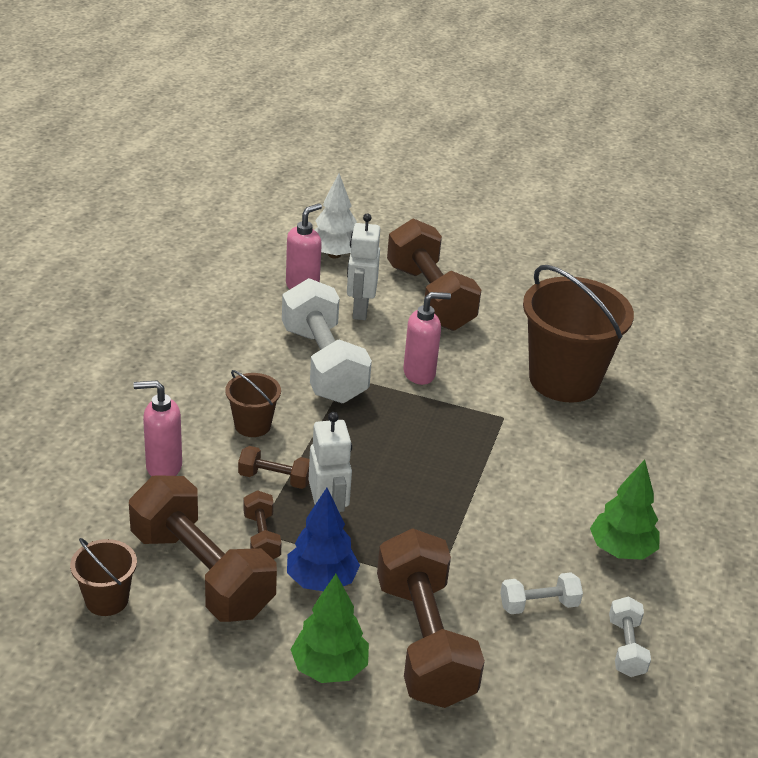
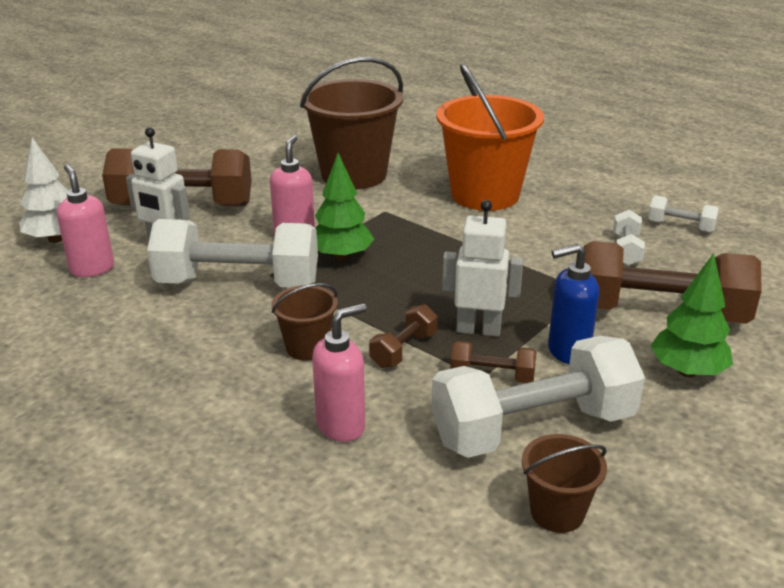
camera: 65 degrees left, 5 degrees down
(163, 467) = (341, 426): pink soap dispenser -> pink soap dispenser turned 150 degrees counterclockwise
(202, 573) = (533, 428): brown dumbbell -> white dumbbell
(321, 580) = (567, 351): blue tree -> blue soap dispenser
(589, 479) = (485, 195): none -> orange bucket
(621, 550) = (573, 202): green tree -> green tree (341, 256)

